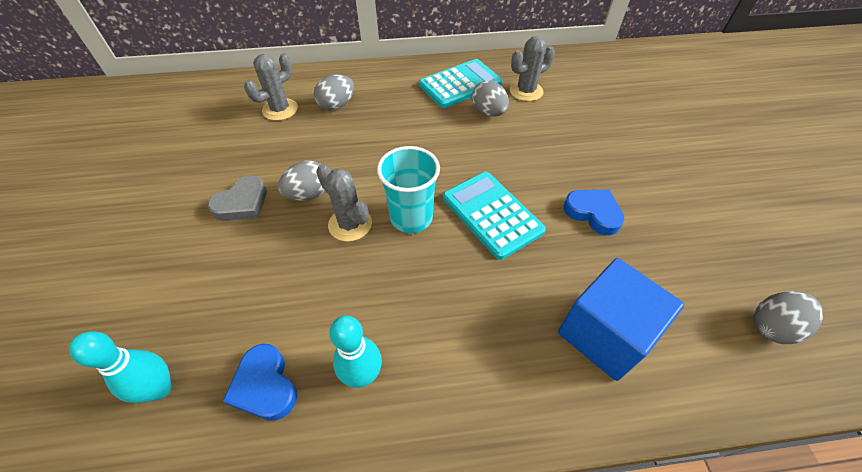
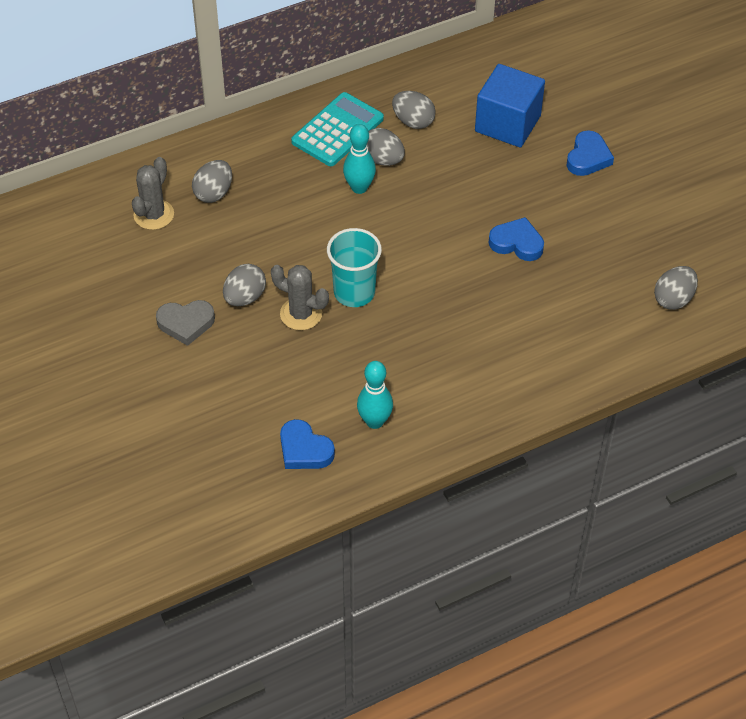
camera: 20 degrees left, 0 degrees up
(160, 388) = (224, 475): turquoise bowling pin -> turquoise bowling pin (359, 188)
(242, 203) = (186, 323): grey heart -> grey heart turned 60 degrees clockwise
(492, 214) = (426, 269): turquoise calculator -> none
(526, 91) = (413, 121): grey cactus -> grey egg
(604, 334) = (548, 341): blue cube -> blue cube (507, 124)
(682, 153) = (588, 157): none -> blue heart

